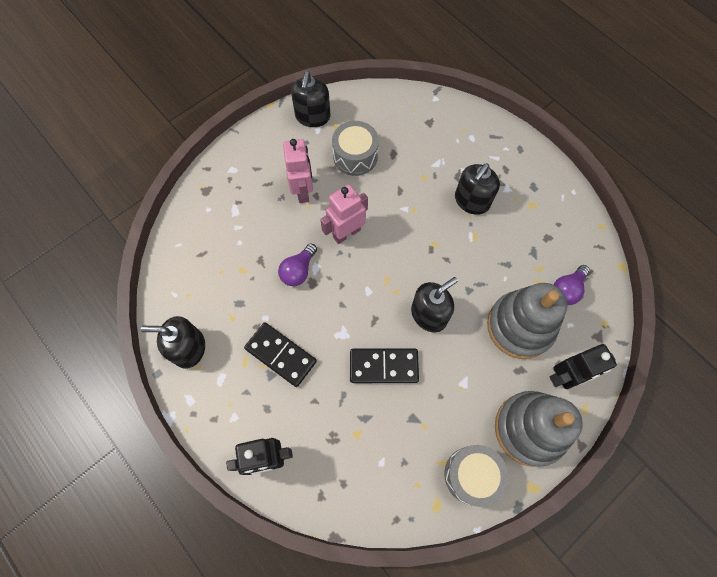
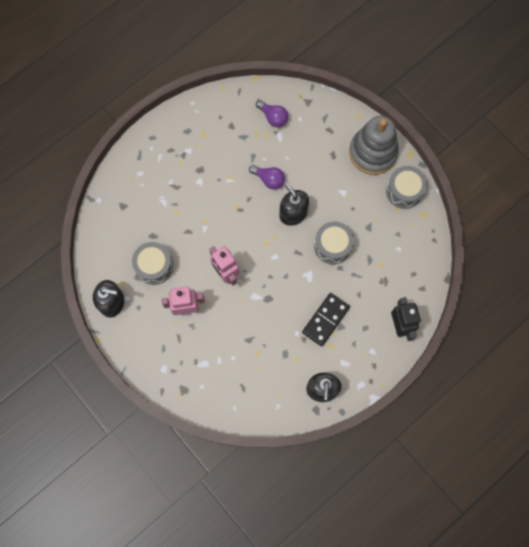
camera: 90 degrees left, 5 degrees up
(298, 271) = (258, 309): purple light bulb -> purple light bulb (269, 179)
(383, 366) = (332, 246): black domino -> grey drum
(472, 201) = (199, 177): black soap dispenser -> none
(520, 326) = (301, 152): grey stacking toy -> none
(565, 376) = (337, 126): black robot -> none

